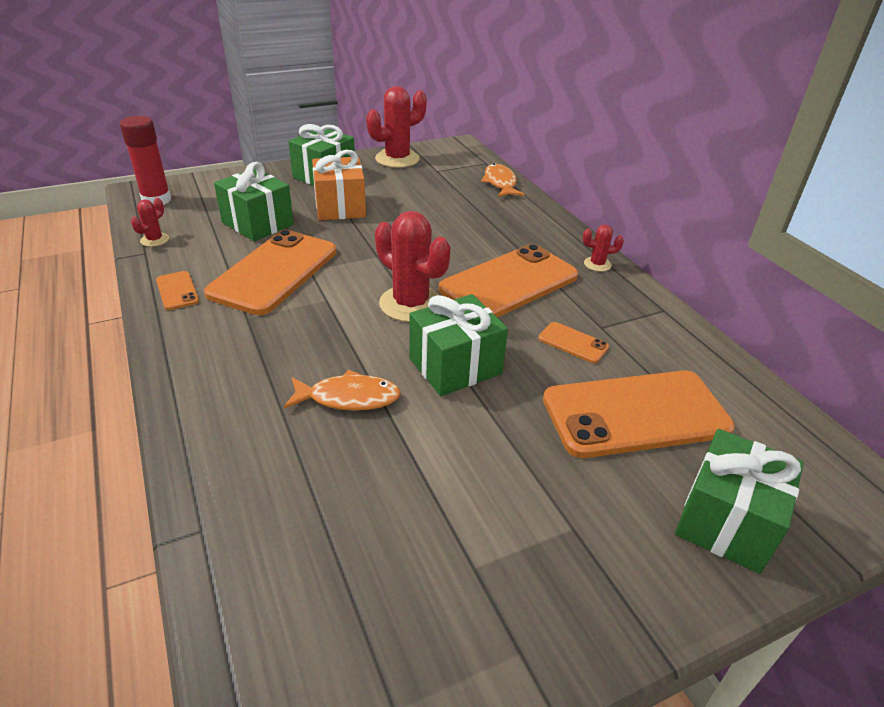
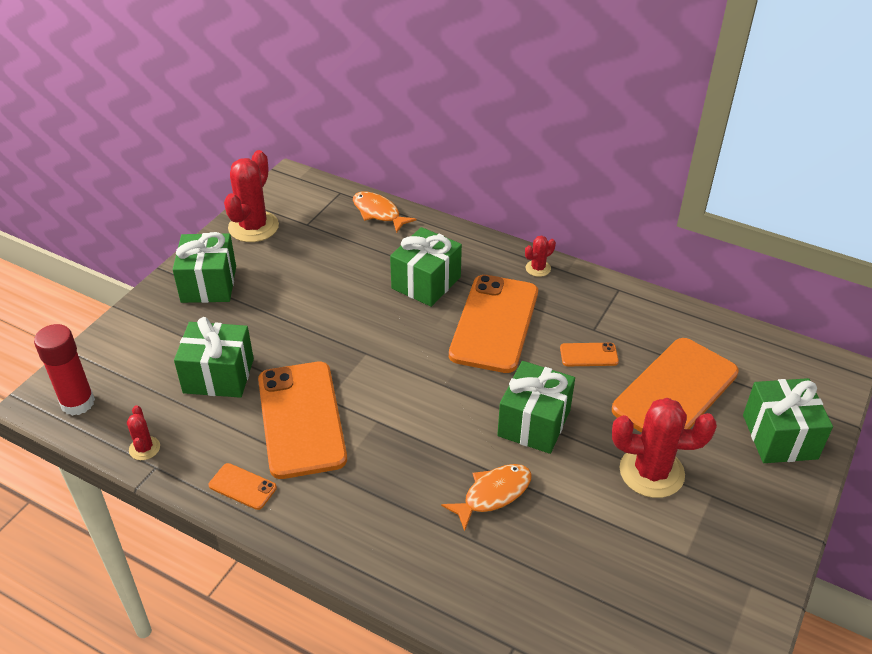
camera: 35 degrees left, 5 degrees up
(340, 207) = (270, 315): orange gift -> none
(411, 304) = (445, 386): red cactus -> red cactus (651, 472)
(484, 235) = (426, 282): none -> green gift

